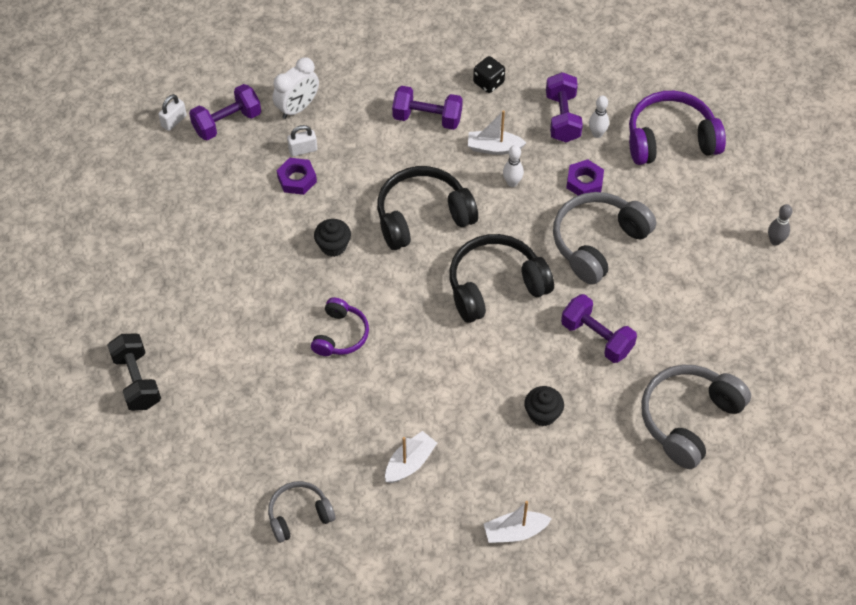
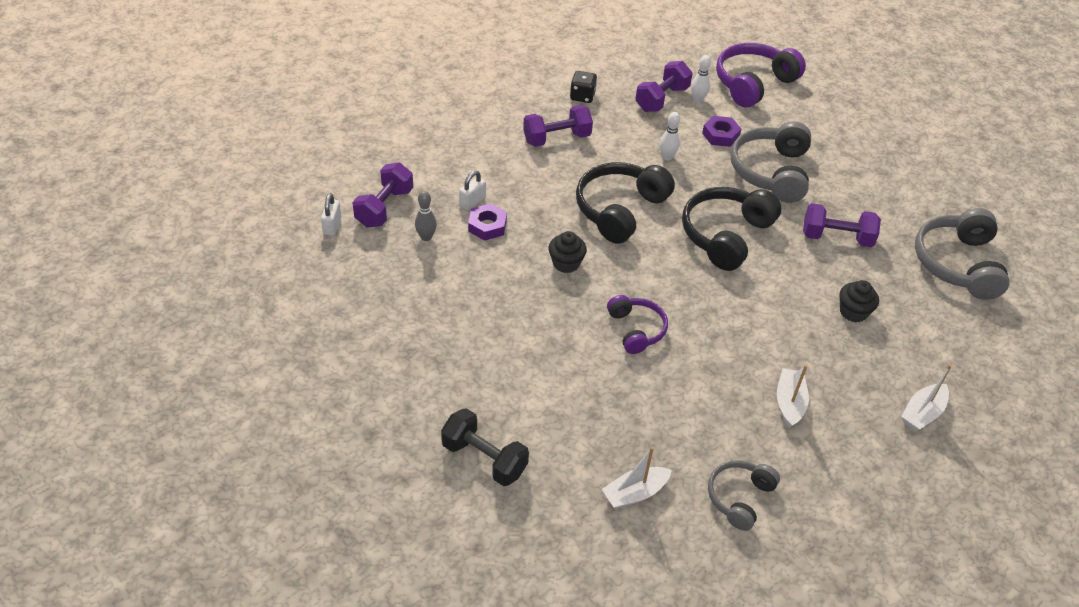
camera: 35 degrees left, 10 degrees down
(298, 108) = (439, 172): white clock -> none
(494, 148) = (629, 139): white boat -> white boat (635, 493)
(562, 118) = (661, 99): purple dumbbell -> purple dumbbell turned 75 degrees clockwise
(775, 241) = (889, 119): grey bowling pin -> grey bowling pin (426, 237)

